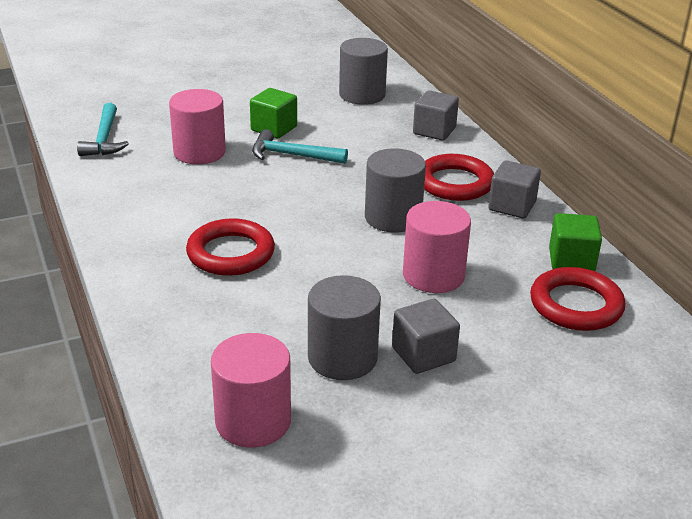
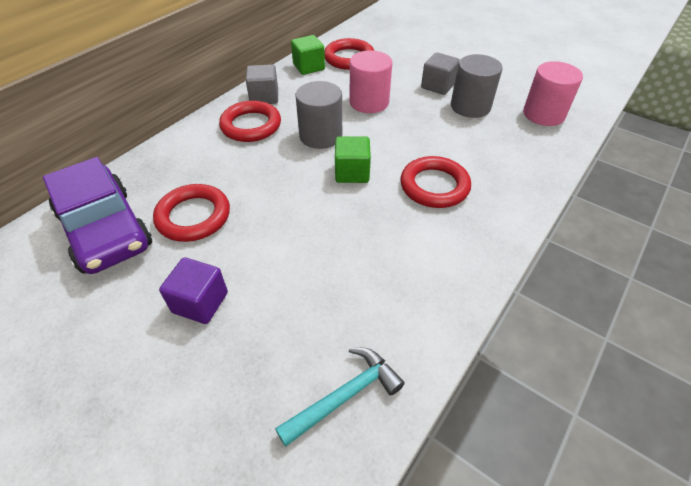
camera: 120 degrees left, 15 degrees up
(199, 152) = (310, 288): pink cylinder -> none
(242, 113) = (200, 302): none -> purple cube
(274, 128) = (223, 258): green cube -> green cube (352, 172)
(292, 155) = (269, 221): turquoise hammer -> none
(337, 127) = (193, 216): none -> red ring
(362, 95) = (106, 230): grey cylinder -> purple car
(434, 131) = (167, 160): grey cube -> none

